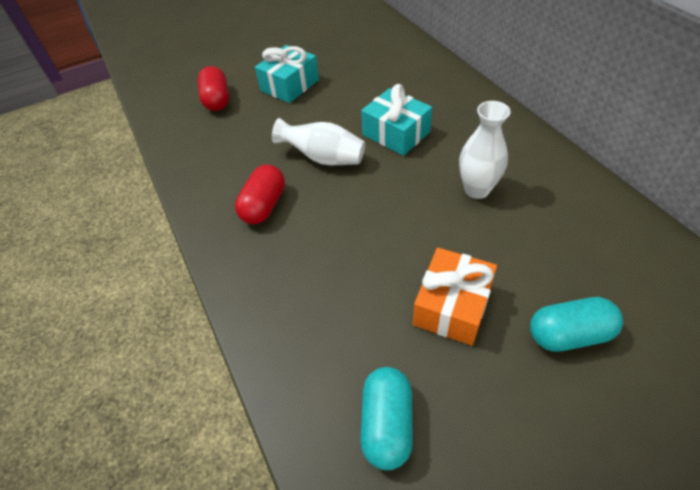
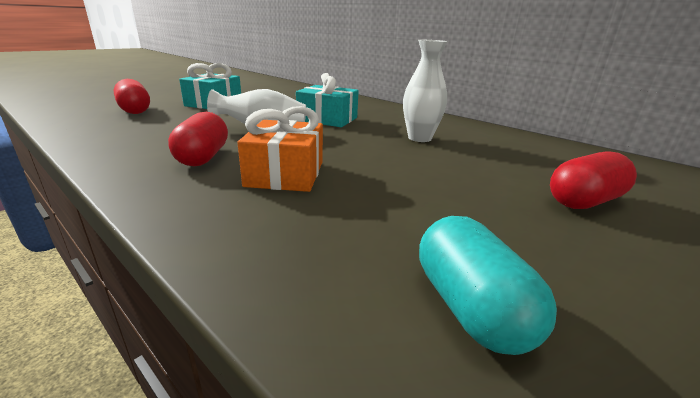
camera: 25 degrees left, 25 degrees down
(452, 306) = (458, 197): orange gift -> orange gift (285, 174)
(568, 334) = (584, 201): turquoise capsule -> red capsule

